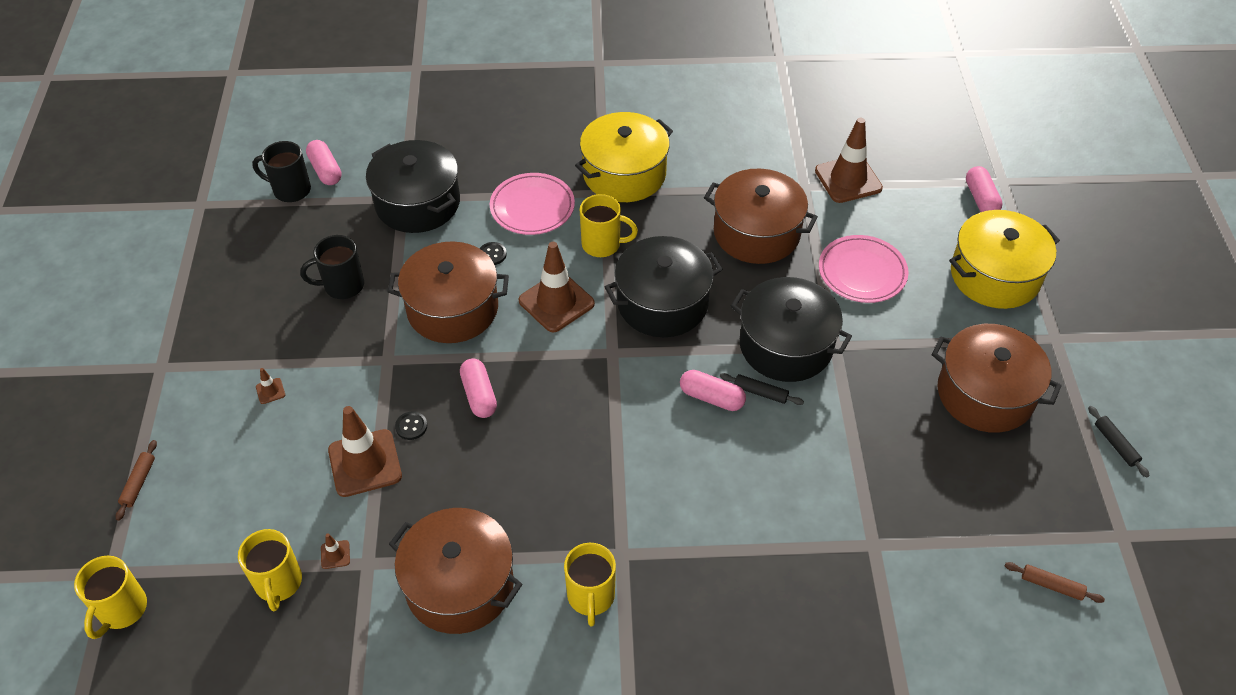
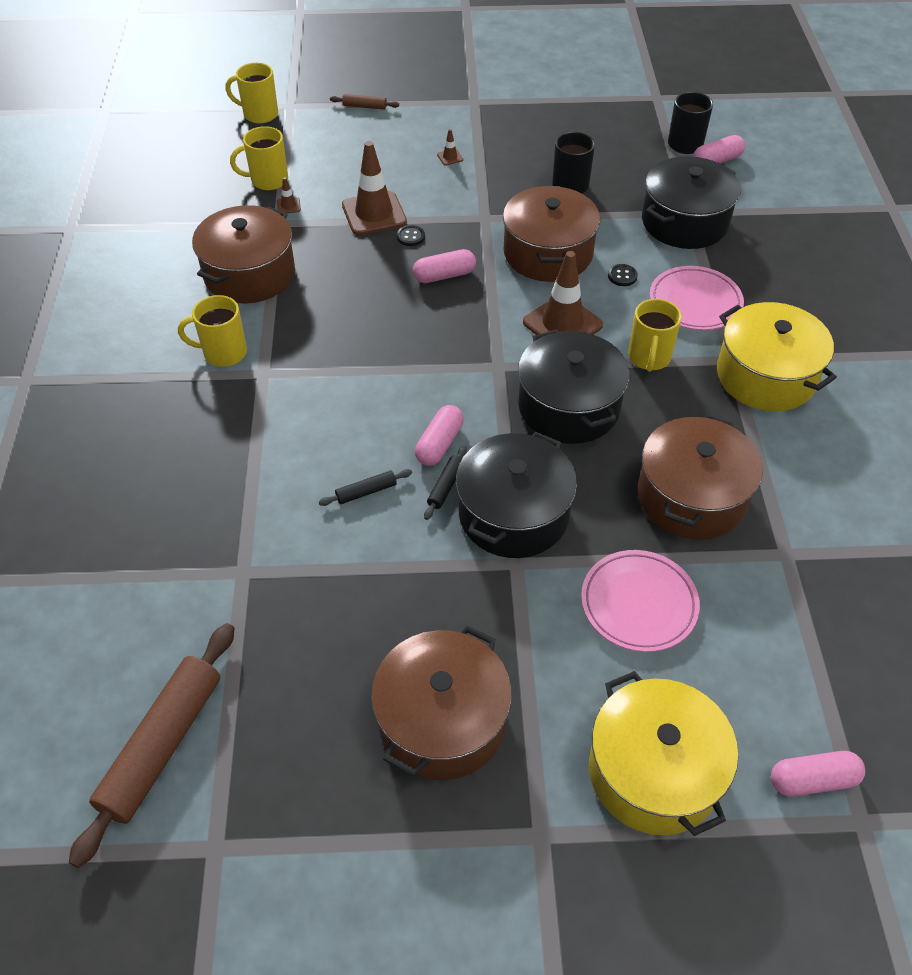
camera: 90 degrees right, 0 degrees up
(848, 179) = (812, 606): brown traffic cone -> none
(1051, 585) = (162, 745): brown rolling pin -> brown rolling pin, size x2.32
(1115, 444) = (354, 875): black rolling pin -> black rolling pin (366, 491)

